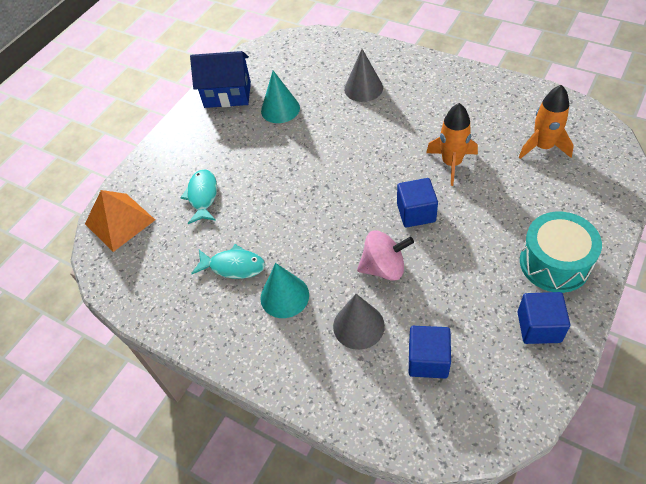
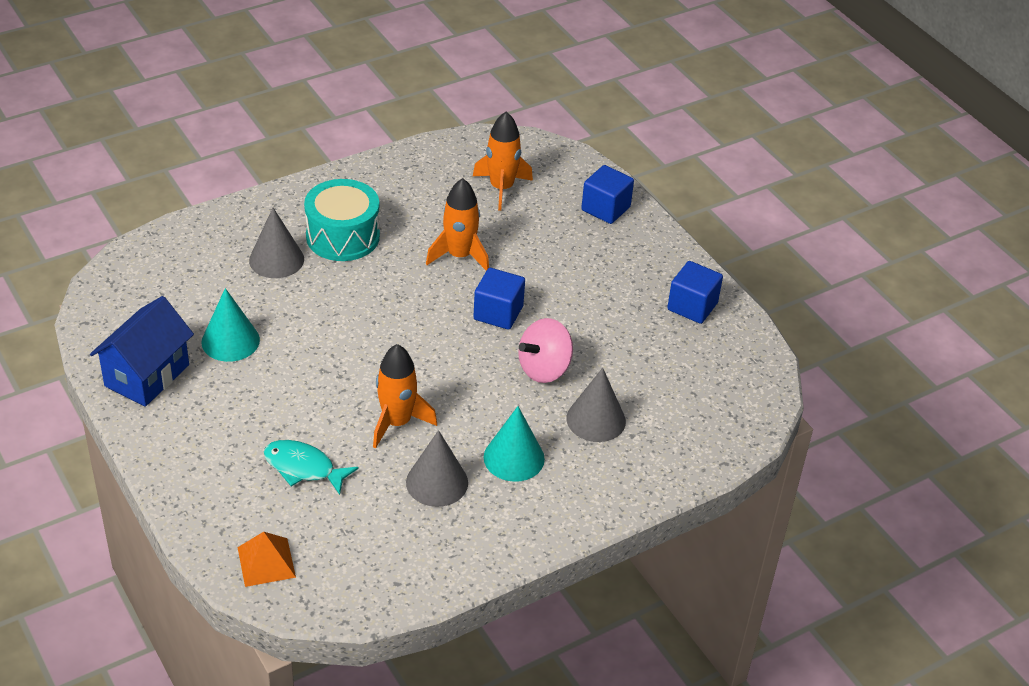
camera: 70 degrees left, 10 degrees down
(120, 221) = (266, 562): orange pyramid -> orange pyramid, size x0.66
(233, 266) = (437, 482): turquoise fish -> grey cone
(271, 217) = (397, 422): none -> orange rocket
(384, 267) = (544, 369): pink spinning top -> pink spinning top turned 150 degrees counterclockwise
(428, 360) = (670, 391): blue cube -> blue cube (605, 208)
(554, 263) = (638, 260): turquoise drum -> turquoise drum (343, 236)

